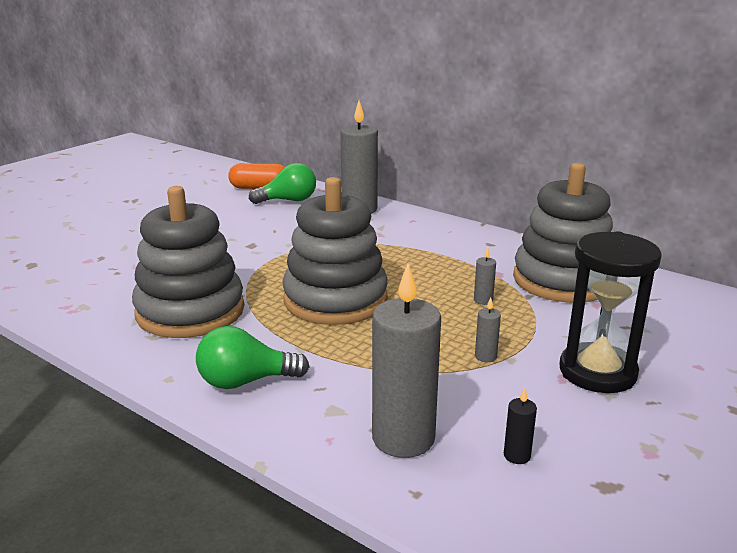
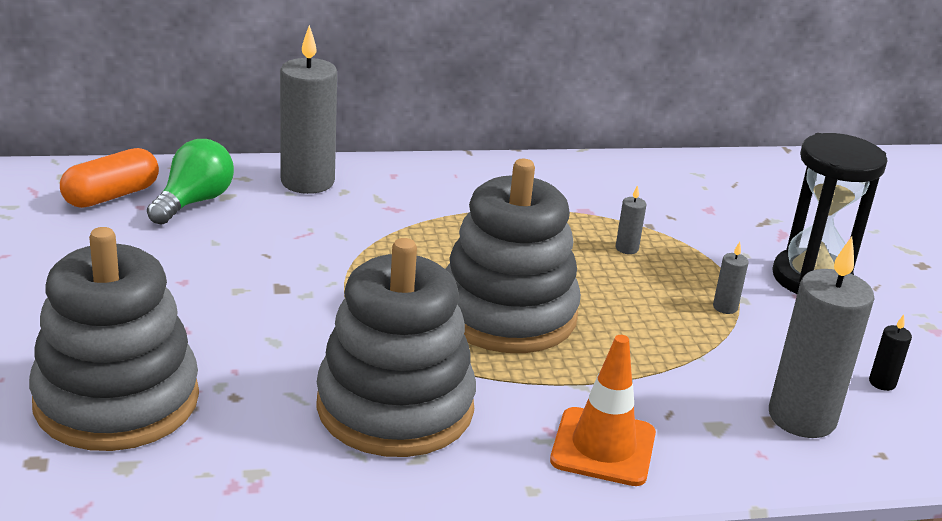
camera: 50 degrees left, 5 degrees up
(245, 381) = (603, 447): green light bulb -> orange traffic cone
(562, 280) = (646, 194): grey stacking toy -> grey stacking toy (117, 400)

